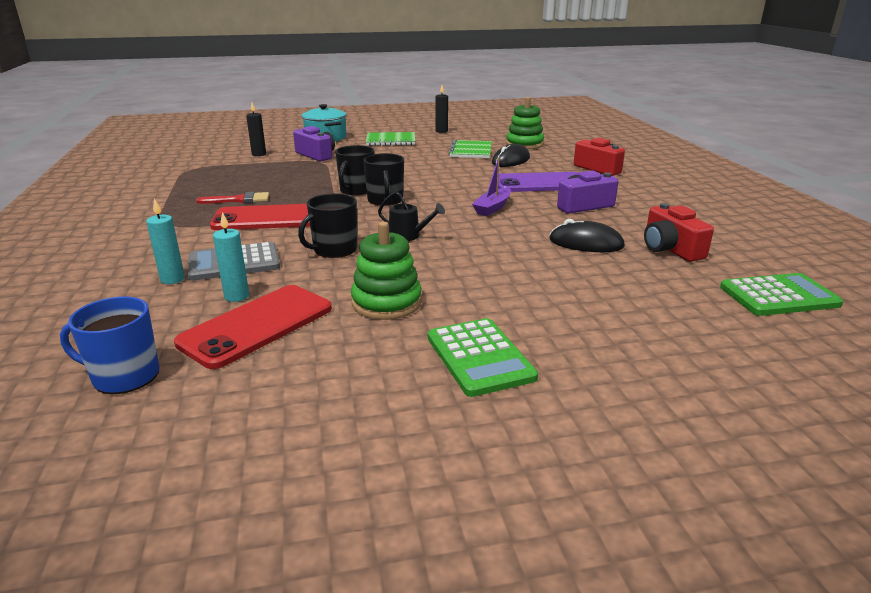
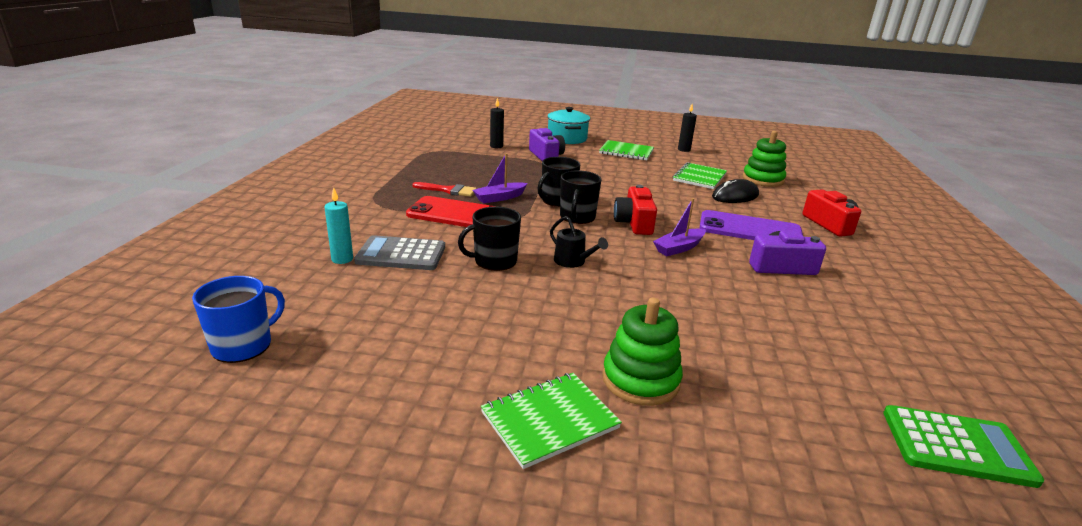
camera: 20 degrees right, 0 degrees up
(124, 376) = (243, 345): blue mug -> blue mug turned 105 degrees clockwise
(237, 296) = (380, 290): turquoise candle -> none
(257, 325) = (376, 325): red phone -> none
(297, 197) = (499, 198): none -> purple boat
(386, 302) = (503, 331): green stacking toy -> green stacking toy (640, 380)
(479, 357) = (550, 420): green calculator -> green notebook
(586, 243) = (754, 314): black mouse -> none
(670, 249) = (851, 345): red camera -> red camera (634, 223)

